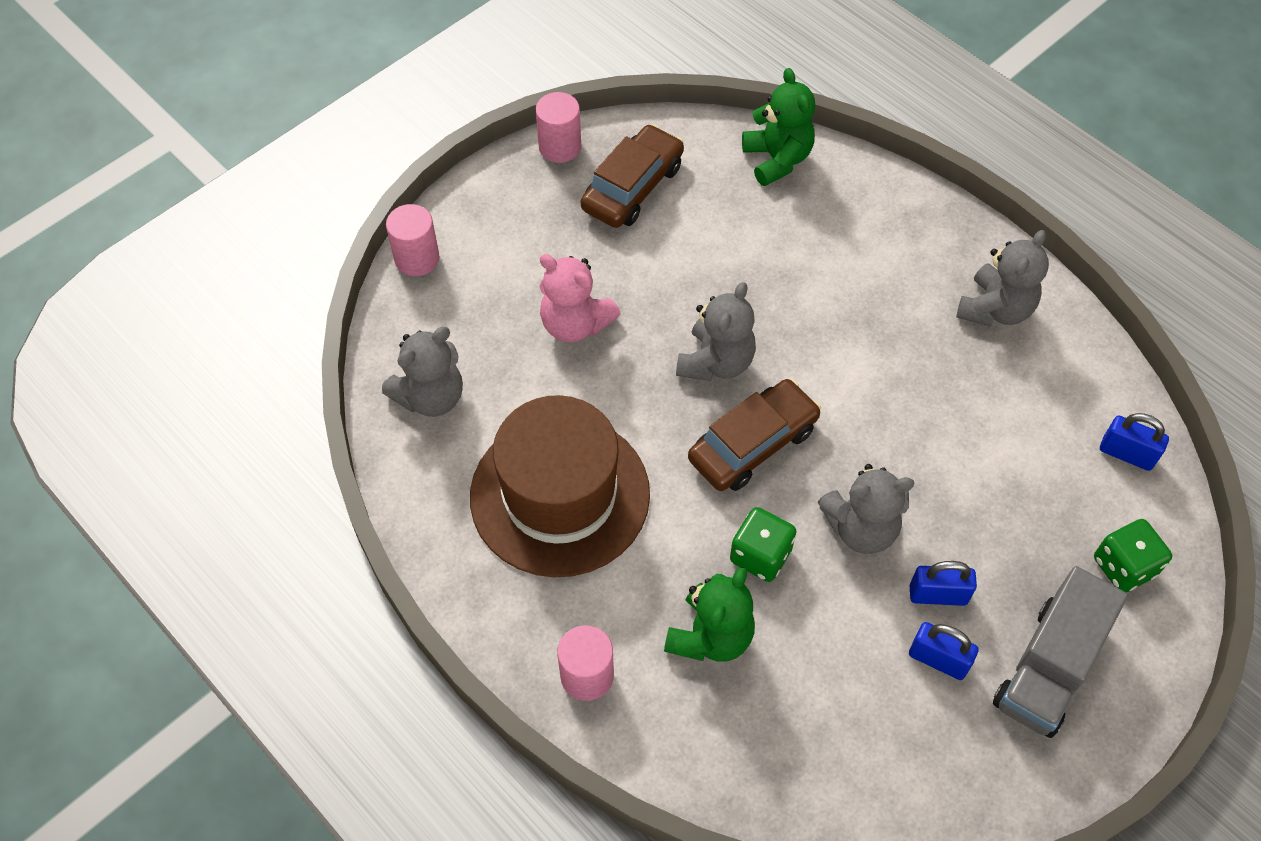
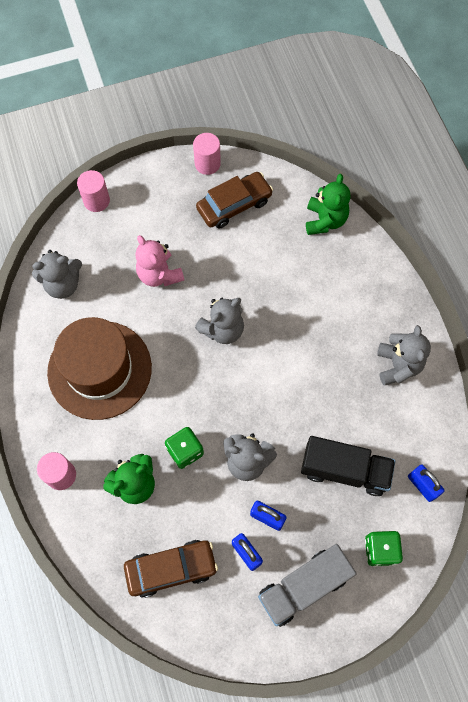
camera: 25 degrees right, 10 degrees up
(753, 444) = (216, 386): brown car -> brown car (171, 569)
(995, 309) = (398, 365): grey teddy bear -> grey teddy bear turned 60 degrees counterclockwise
(1007, 480) = (344, 470): none -> black truck

